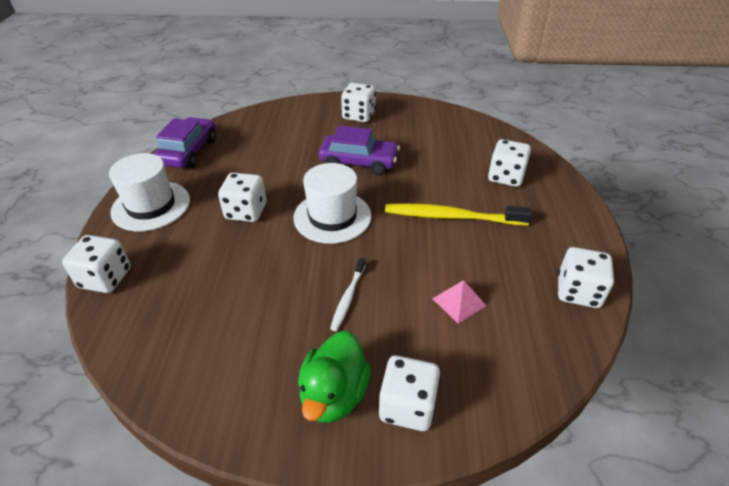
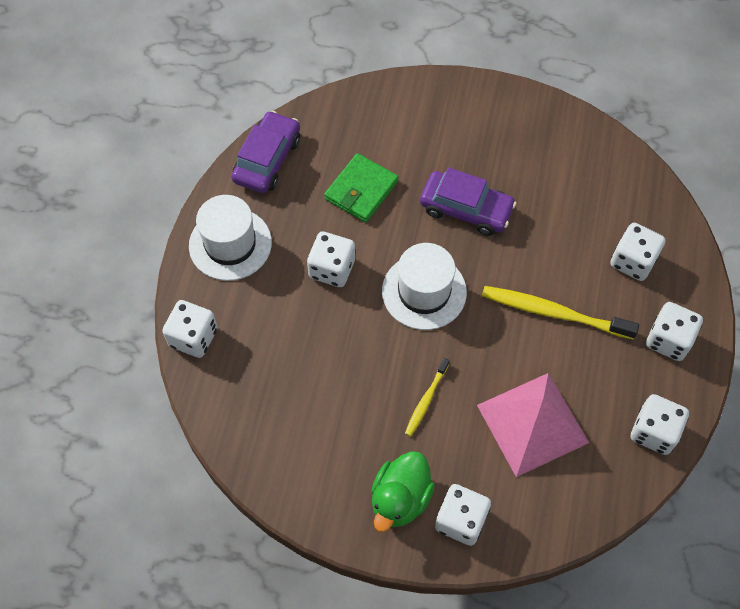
camera: 10 degrees right, 20 degrees up
(269, 160) = (361, 190): none -> green wallet
(348, 297) = (426, 400): white toothbrush -> yellow toothbrush
(358, 115) = (479, 122): white dice -> white dice (668, 340)
(459, 302) = (532, 423): pink pyramid -> pink pyramid, size x2.21

